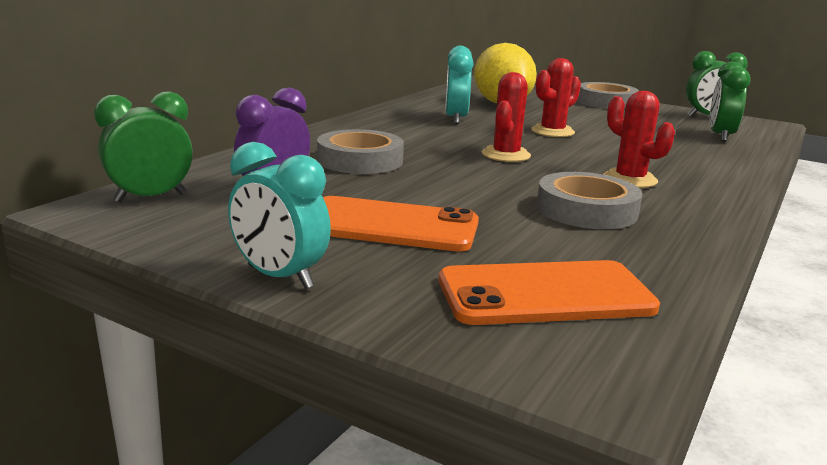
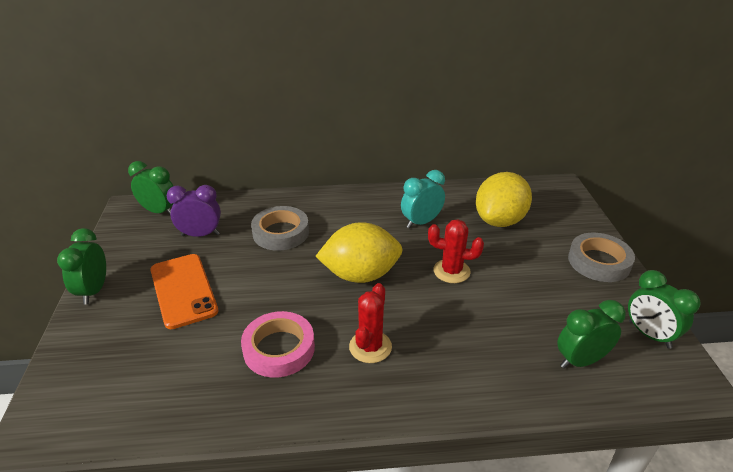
camera: 55 degrees right, 15 degrees up
(279, 277) = (94, 291): turquoise clock -> green clock
(506, 155) = (360, 275): red cactus -> yellow lemon
(545, 294) = (128, 378): orange phone -> none
(586, 210) = (279, 348): grey tape -> pink tape

